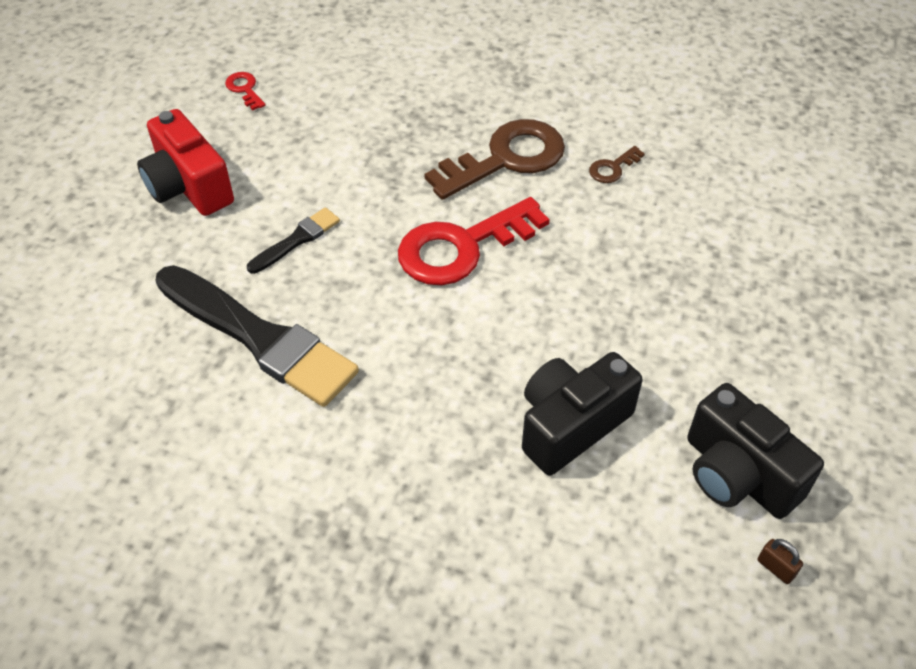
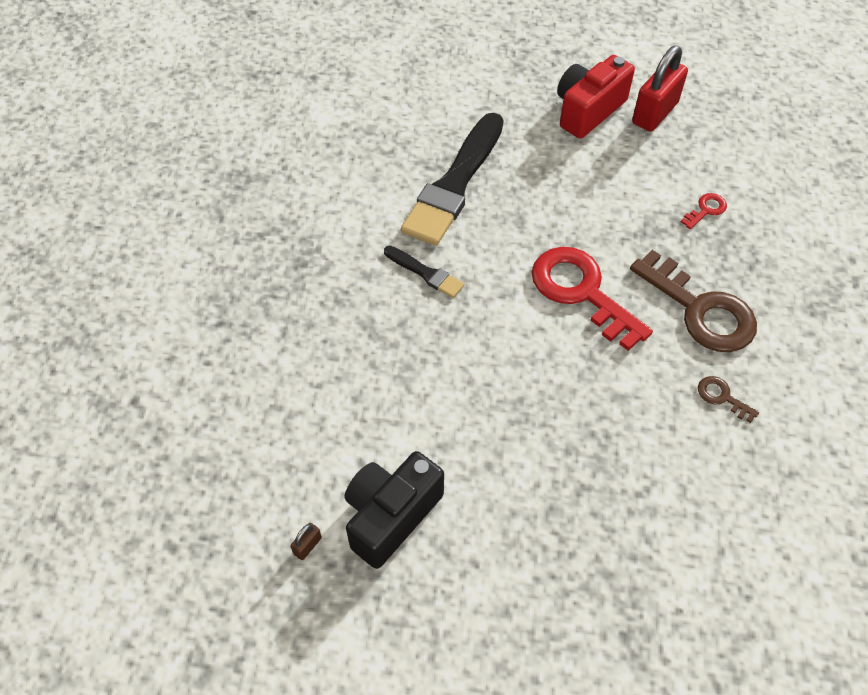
camera: 80 degrees right, 5 degrees up
(219, 131) = (655, 113): none -> red padlock
(245, 89) = (710, 117): red key -> red key (706, 210)
(296, 240) = (554, 185): black brush -> black brush (425, 273)
(571, 425) = (416, 390): black camera -> none

